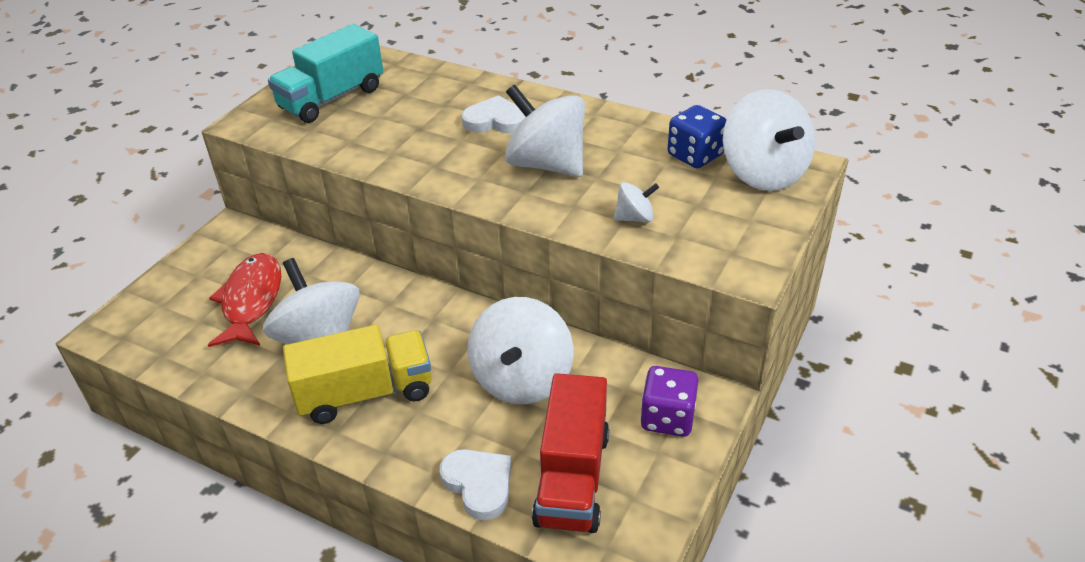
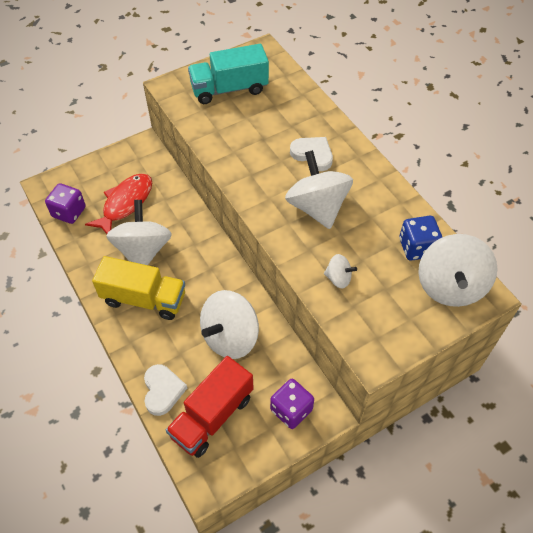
camera: 30 degrees right, 15 degrees up
(168, 345) = (69, 212): none -> purple dice

